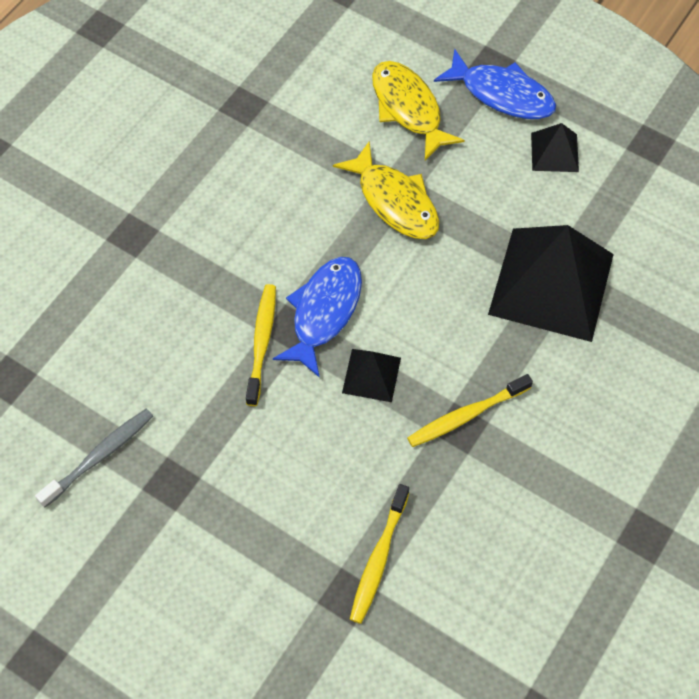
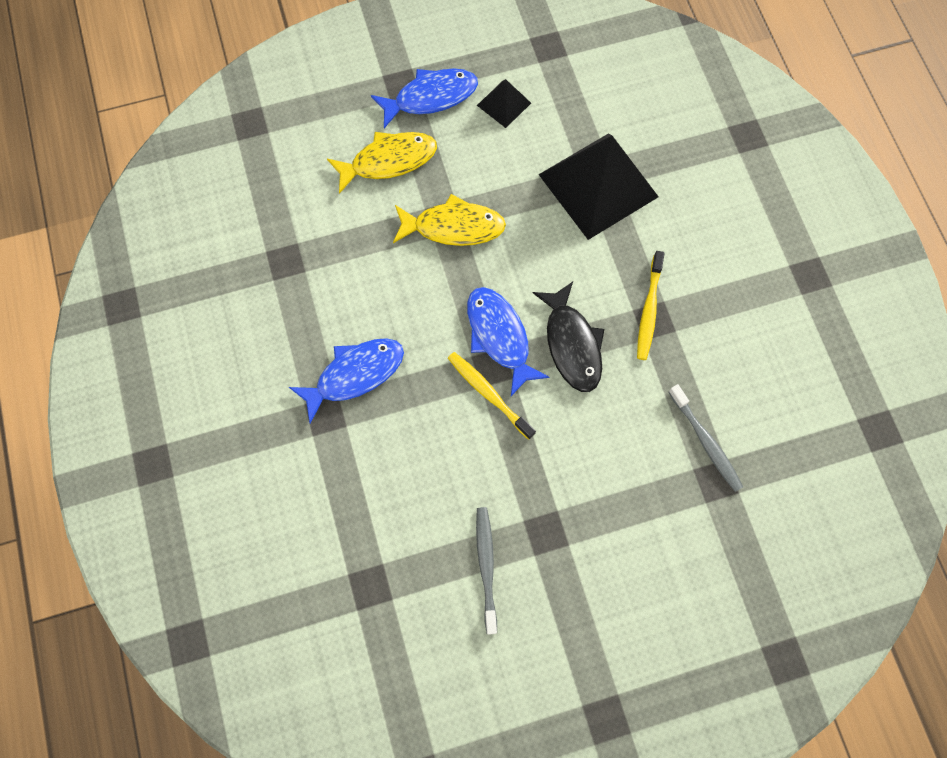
camera: 50 degrees left, 10 degrees up
(187, 229) = (355, 375): none -> blue fish
(371, 375) = (572, 344): black pyramid -> black fish
(379, 559) = (705, 441): yellow toothbrush -> grey toothbrush
(408, 109) = (388, 161): yellow fish -> yellow fish turned 150 degrees clockwise

